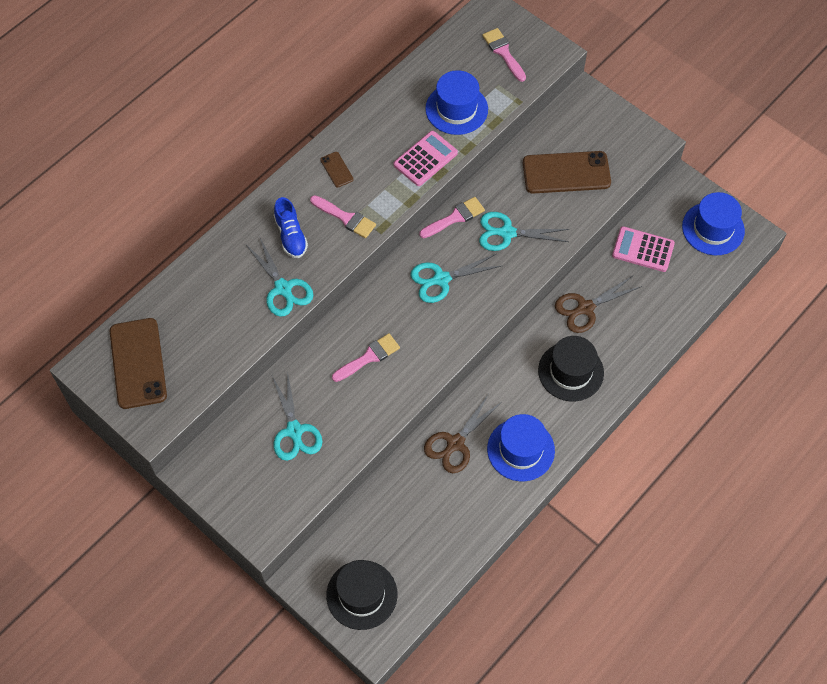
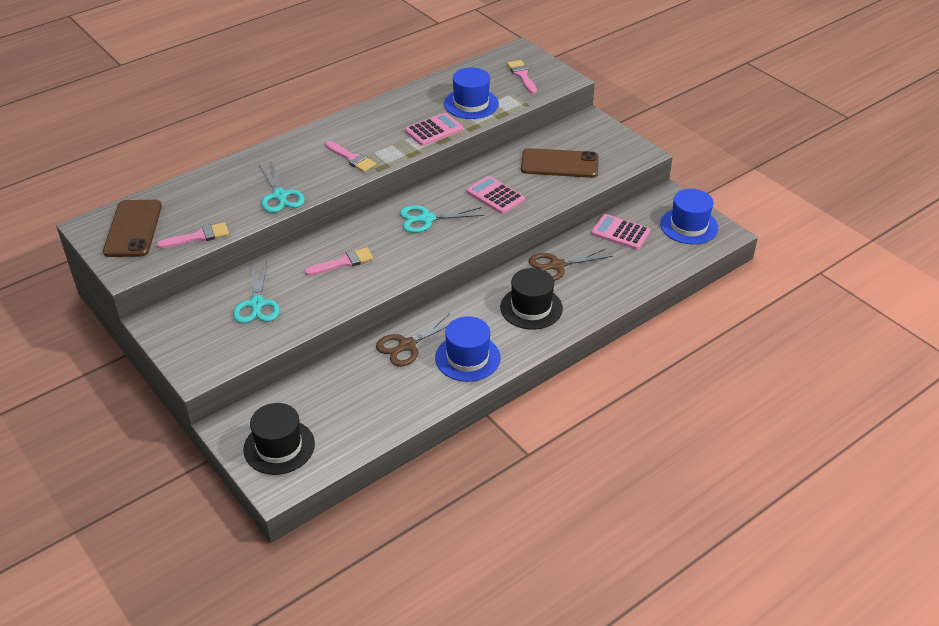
camera: 10 degrees right, 20 degrees down
(291, 235) = (300, 164): blue shoe -> none
(337, 169) = (355, 129): brown phone -> none
(455, 217) = (452, 181): pink brush -> pink brush (198, 237)
(507, 233) = (495, 196): turquoise scissors -> pink calculator

